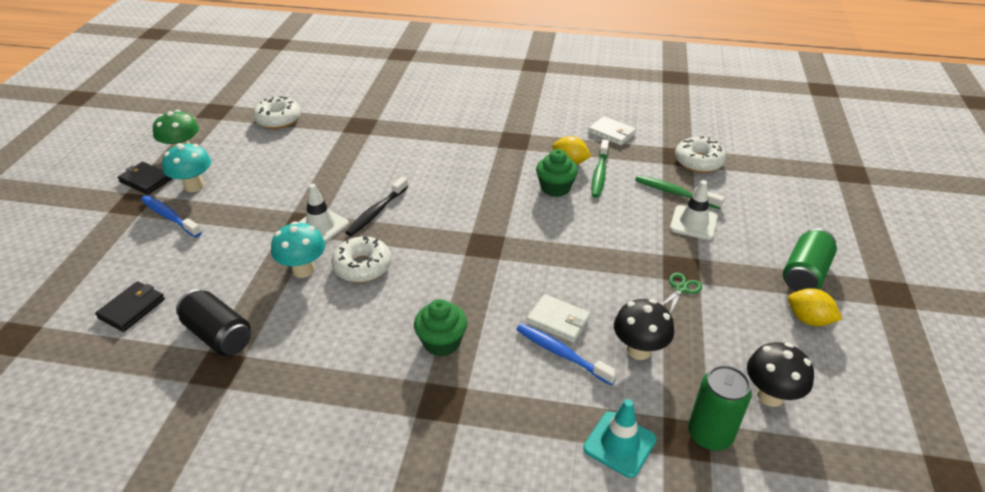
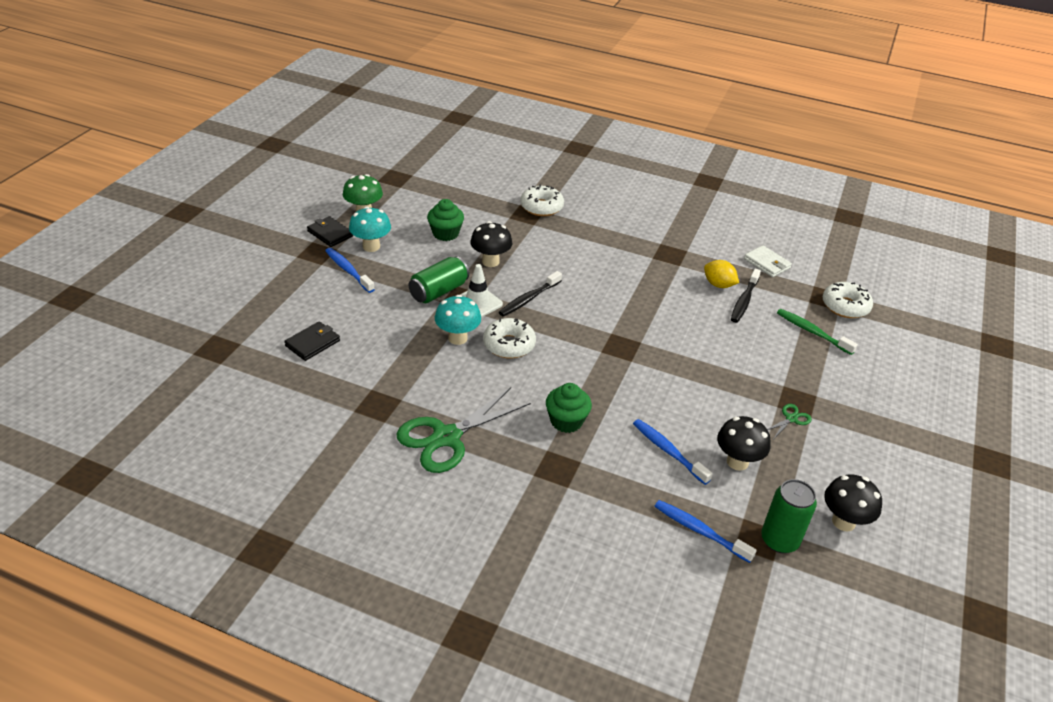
camera: 10 degrees right, 0 degrees up
(218, 335) = (381, 378): black can -> none
(278, 119) = (452, 196): white donut -> white donut (541, 207)
(305, 392) = (447, 437): none -> green scissors
(329, 180) = (490, 261): none -> black mushroom
(555, 188) = (698, 306): green cupcake -> green cupcake (445, 233)
(558, 320) = (672, 423): white wallet -> none
(599, 174) = (744, 301): green toothbrush -> black toothbrush
(619, 444) = (699, 531): turquoise traffic cone -> blue toothbrush
(693, 223) = (821, 363): white traffic cone -> none
(805, 274) = (913, 428): green can -> green can (439, 291)
(808, 319) = (902, 468): yellow lemon -> none

